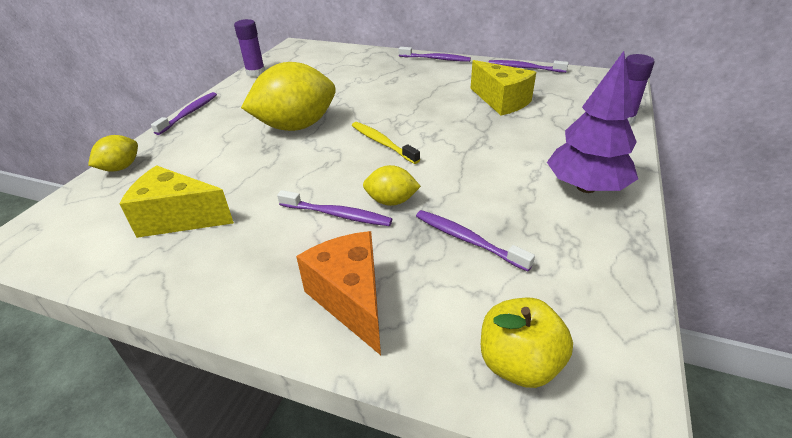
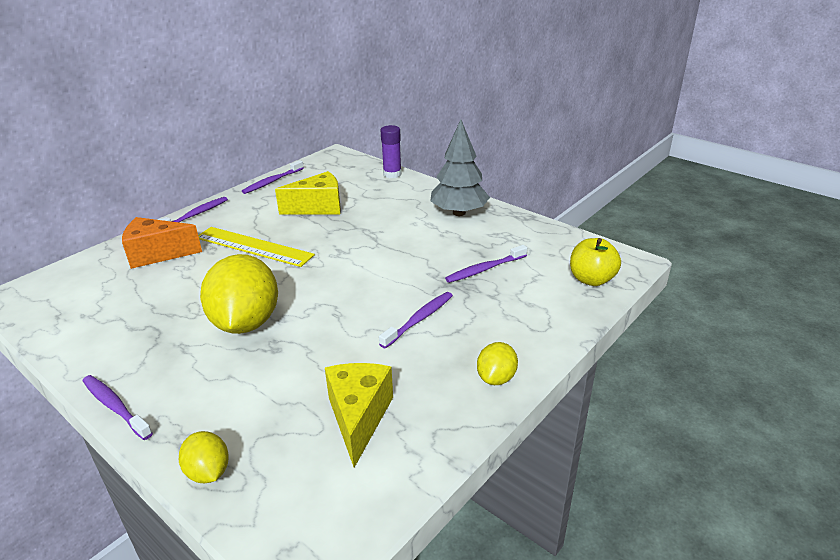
camera: 70 degrees left, 5 degrees down
(178, 218) = (359, 418): yellow cheese -> yellow cheese turned 150 degrees clockwise
(255, 73) = (58, 339): purple glue stick -> none
(351, 299) = (518, 328): orange cheese -> orange cheese (157, 254)
(382, 143) = (329, 278): yellow toothbrush -> none
(391, 201) = (420, 290): yellow lemon -> yellow lemon (496, 378)
(408, 95) = (254, 246): none -> yellow ruler
(586, 187) = (459, 212): purple tree -> grey tree

